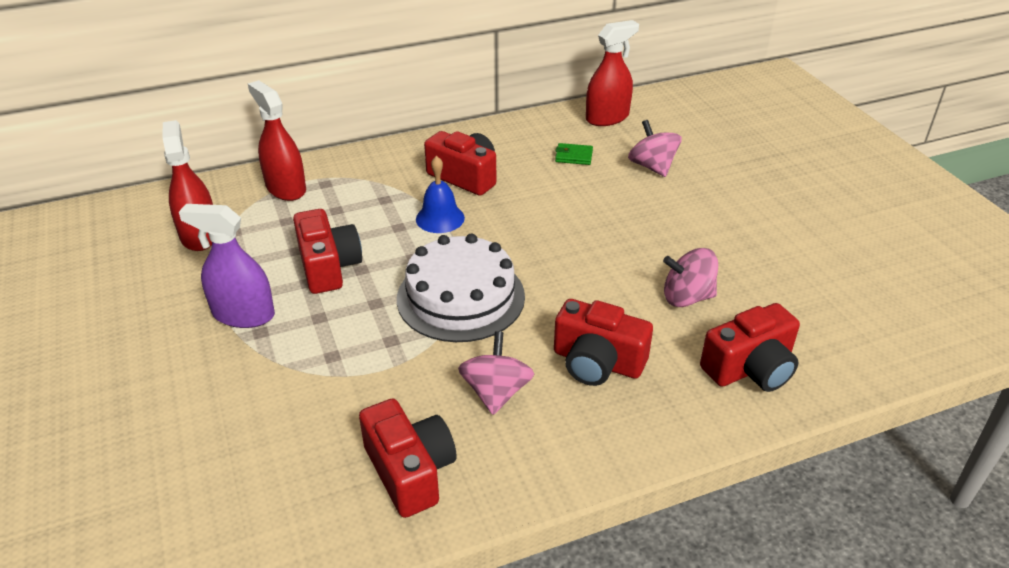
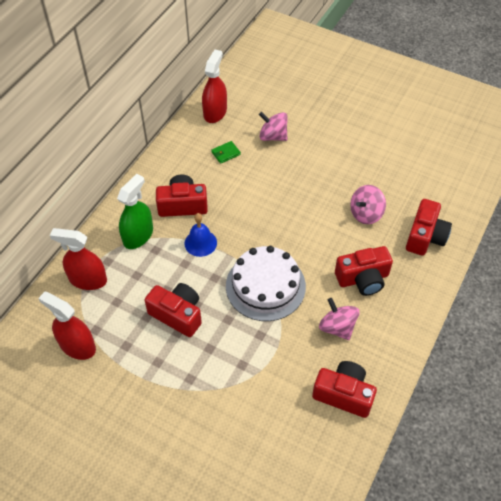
camera: 40 degrees left, 15 degrees up
(243, 314) = (168, 375): purple spray bottle -> none
(383, 179) = (138, 236): none -> green spray bottle

